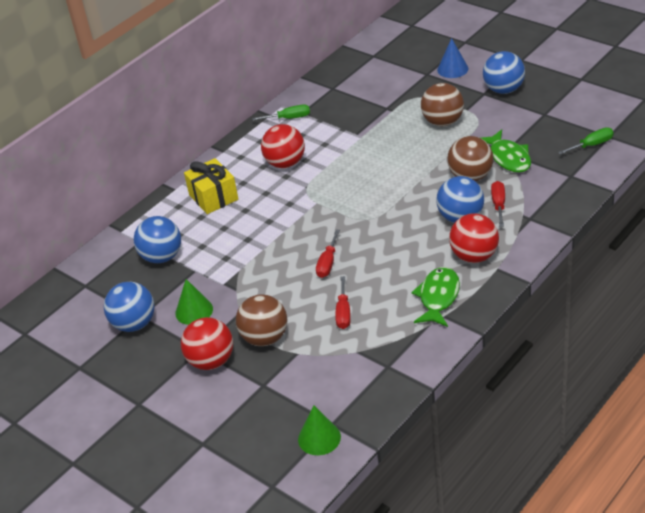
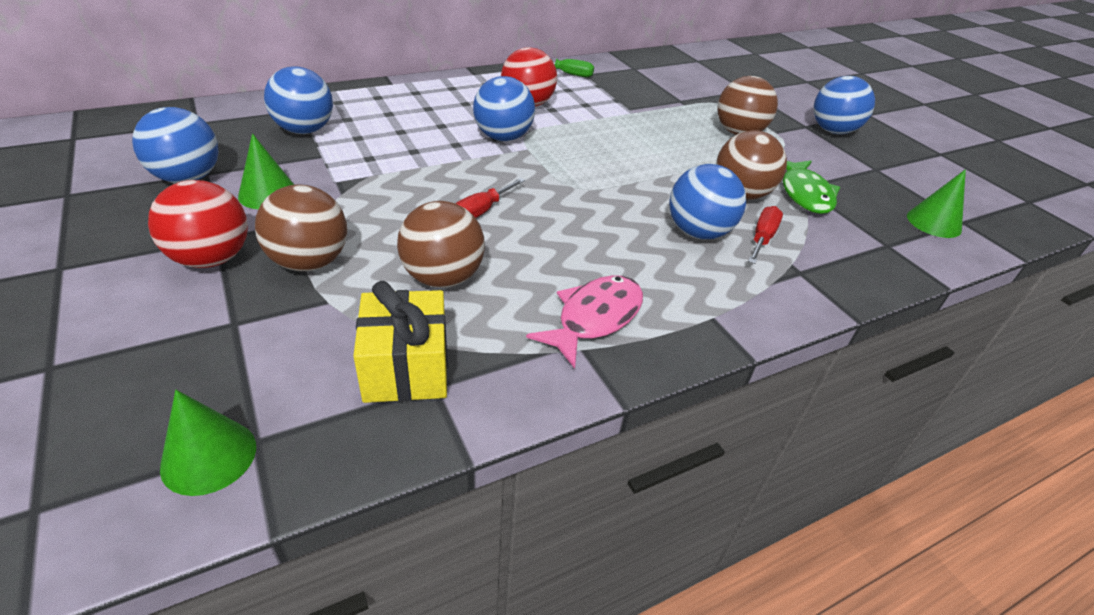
camera: 15 degrees right, 0 degrees up
(213, 197) = (421, 103): yellow gift -> yellow gift (406, 367)
(294, 201) = (503, 137): none -> blue ball
(343, 313) = (443, 278): red screwdriver -> brown ball
(438, 297) = (594, 318): green fish -> pink fish
(452, 69) = (780, 96): blue cone -> none
(474, 256) = (687, 286): red ball -> none
(592, 145) = (934, 222): green screwdriver -> green cone

